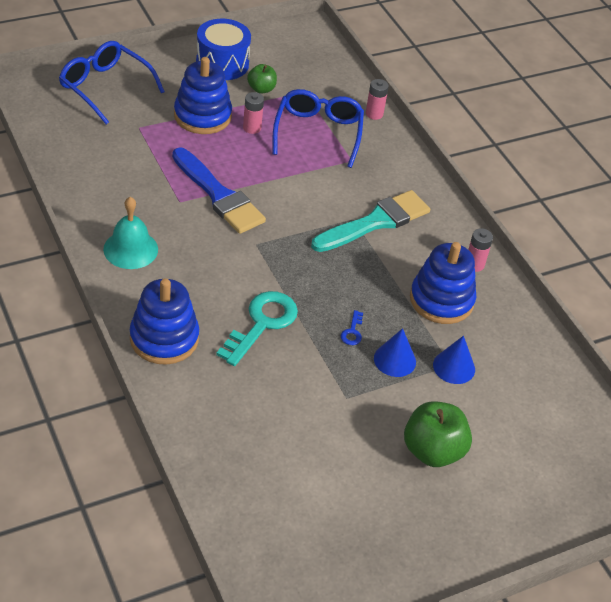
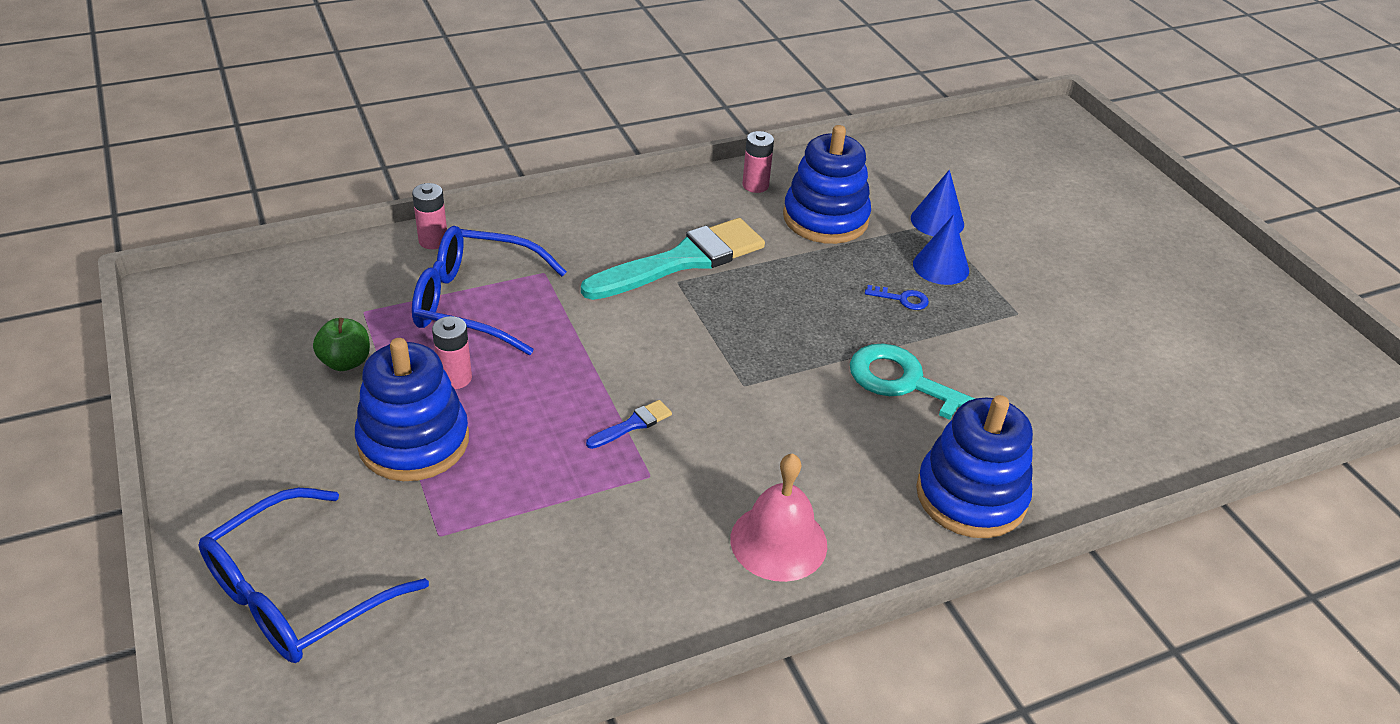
camera: 85 degrees left, 5 degrees down
(130, 249) = (778, 542): turquoise bell -> pink bell
(219, 195) = (633, 424): blue brush -> blue brush, size x0.41
(222, 63) = (256, 411): blue drum -> none
(375, 222) = (682, 260): turquoise brush -> turquoise brush turned 90 degrees clockwise
(432, 451) = (1074, 251): green apple -> none

